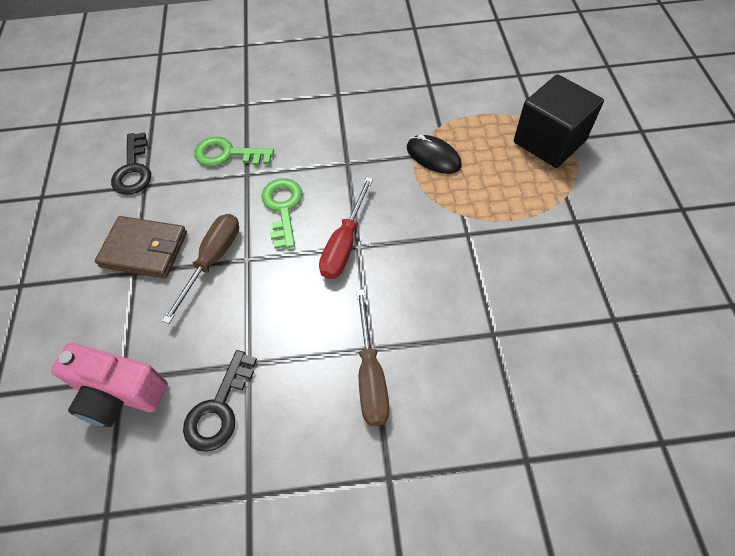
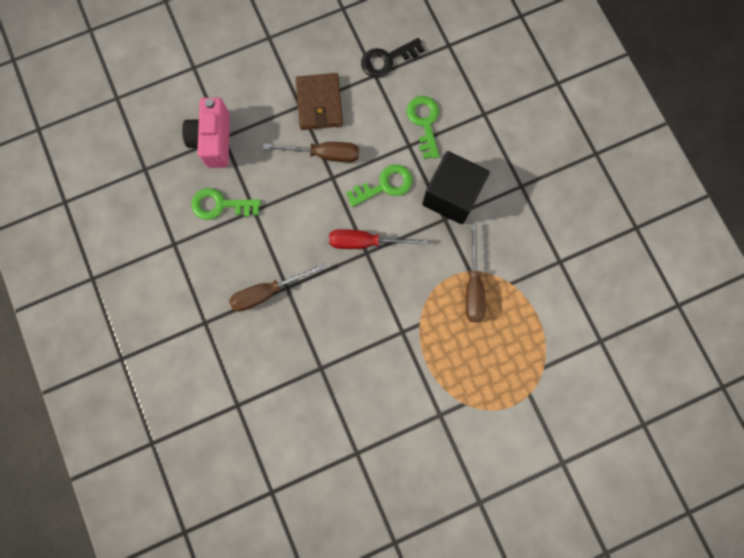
camera: 70 degrees right, 20 degrees up
(219, 408) = (220, 205): black key -> green key
(433, 157) = (473, 286): black mouse -> brown screwdriver
(549, 141) = (522, 381): black cube -> black cube (451, 196)

